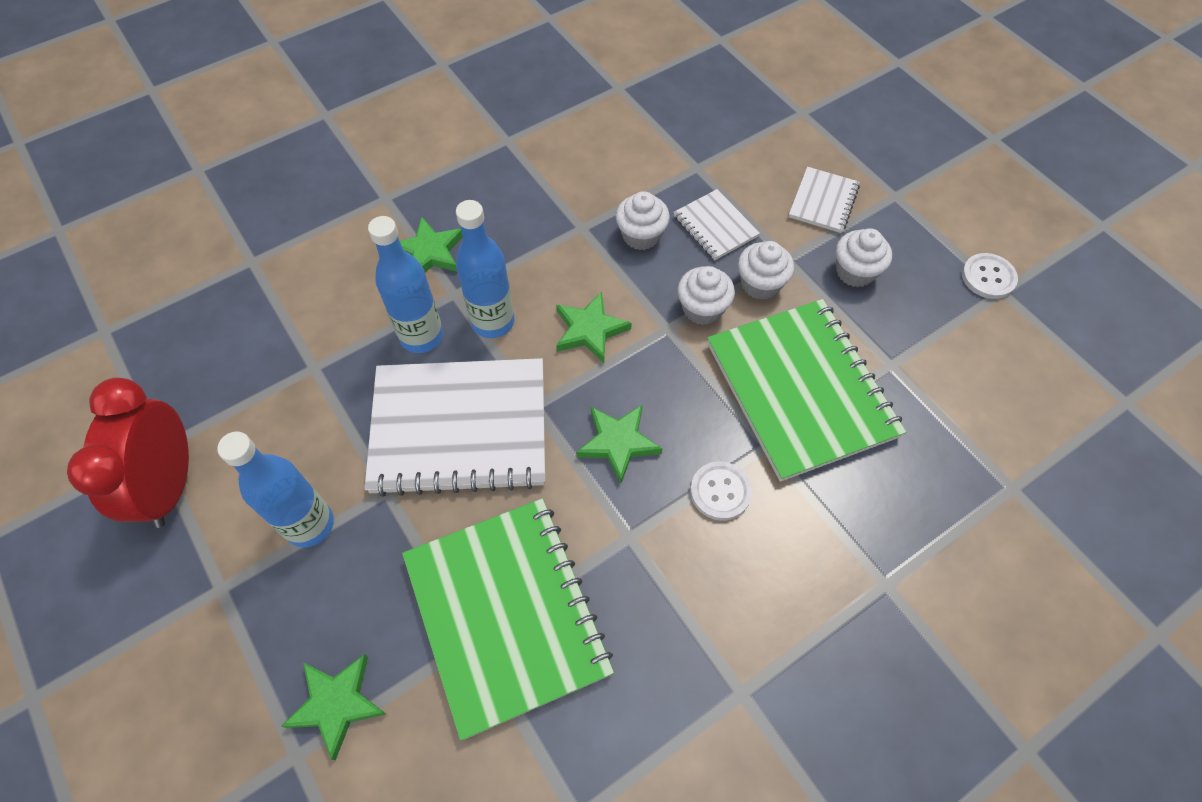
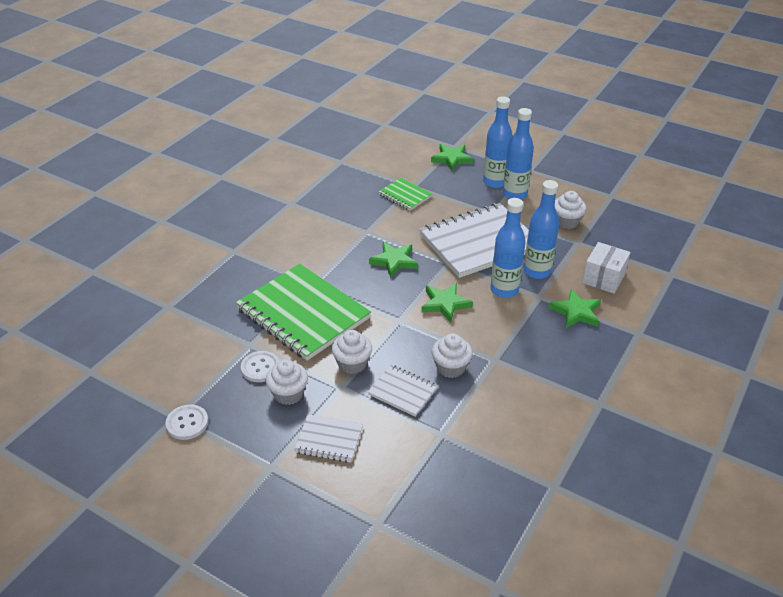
camera: 155 degrees right, 20 degrees down
(171, 485) = (589, 188): red clock -> none
(314, 579) = (495, 182): none -> blue bottle
(344, 289) = (603, 278): none -> white box
(506, 614) = (405, 195): green notebook -> green notebook, size x0.47
(702, 309) = (383, 337): white cupcake -> white cupcake (566, 222)
(720, 491) = (330, 259): white button -> white button (260, 367)
(823, 201) = (329, 440): white notebook -> white notebook turned 75 degrees counterclockwise

